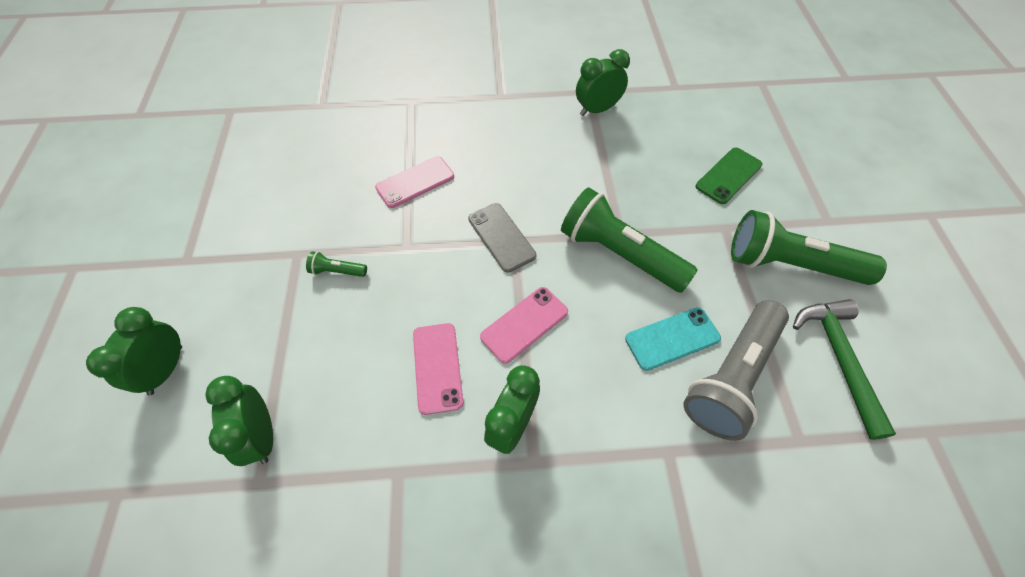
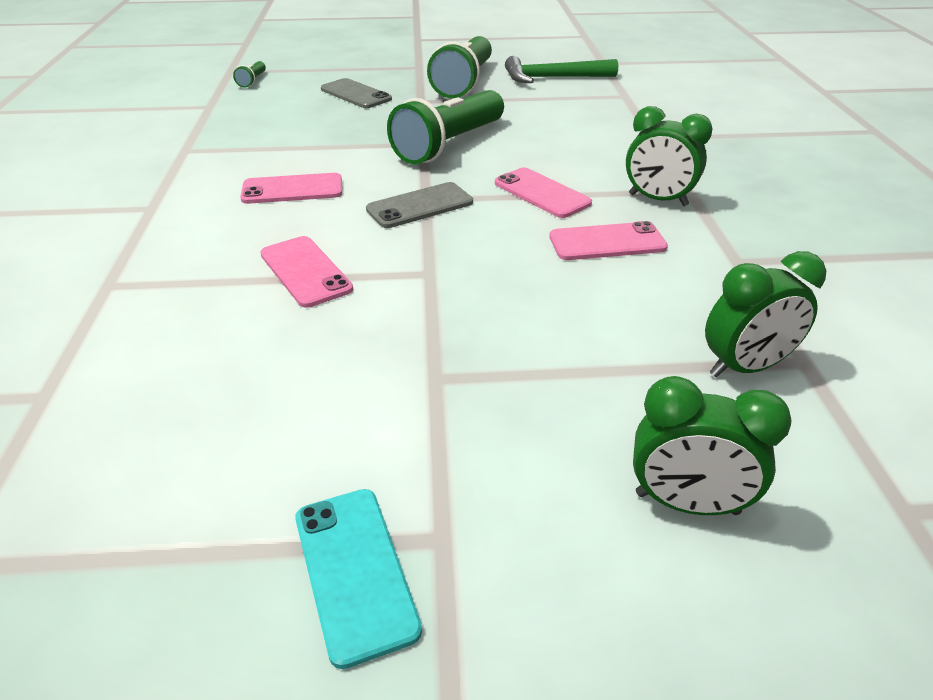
camera: 90 degrees left, 20 degrees down
(337, 271) = (471, 330): green flashlight -> green flashlight (252, 81)
(527, 159) = (292, 189): none -> pink phone
(597, 110) = (222, 146): green clock -> none
(672, 339) = (546, 129): turquoise phone -> turquoise phone (355, 571)
(728, 175) = (355, 94): green phone -> grey phone
(731, 377) = (579, 111): grey flashlight -> none

